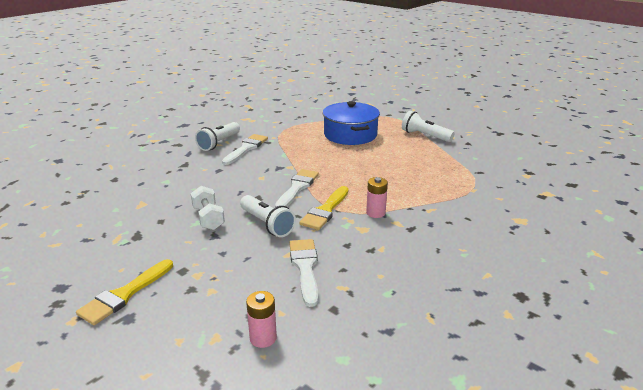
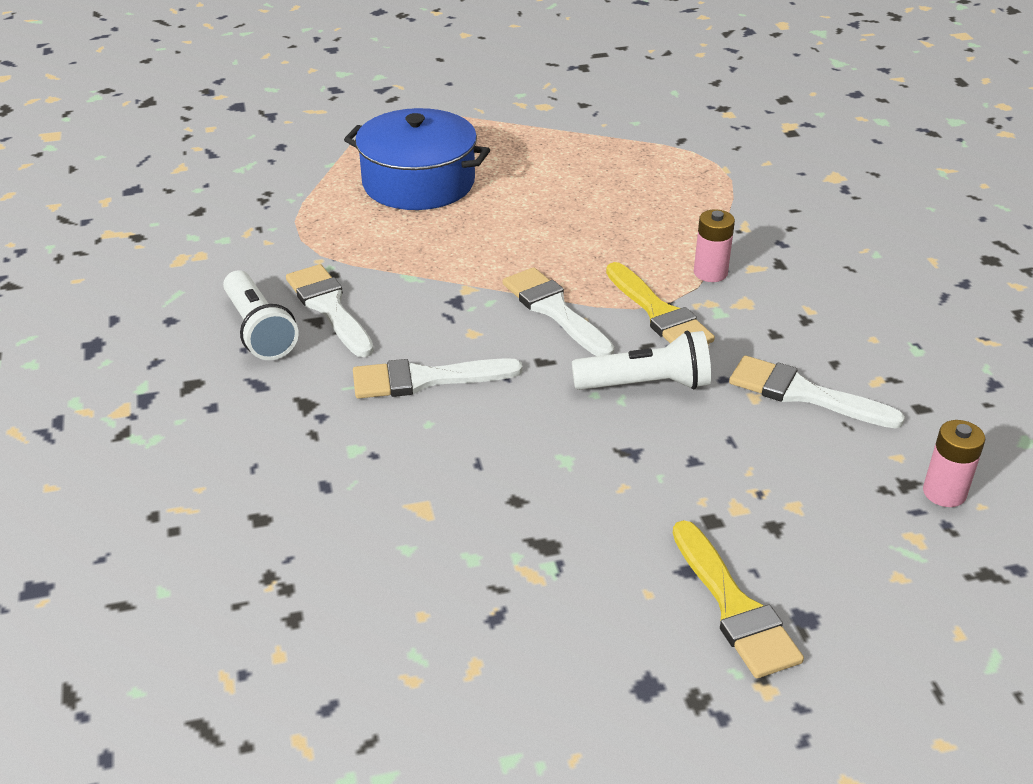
camera: 55 degrees left, 10 degrees up
(208, 218) = (564, 440): white dumbbell -> none
(220, 179) = (425, 379): none -> white brush
(425, 136) = (513, 124): white flashlight -> none

